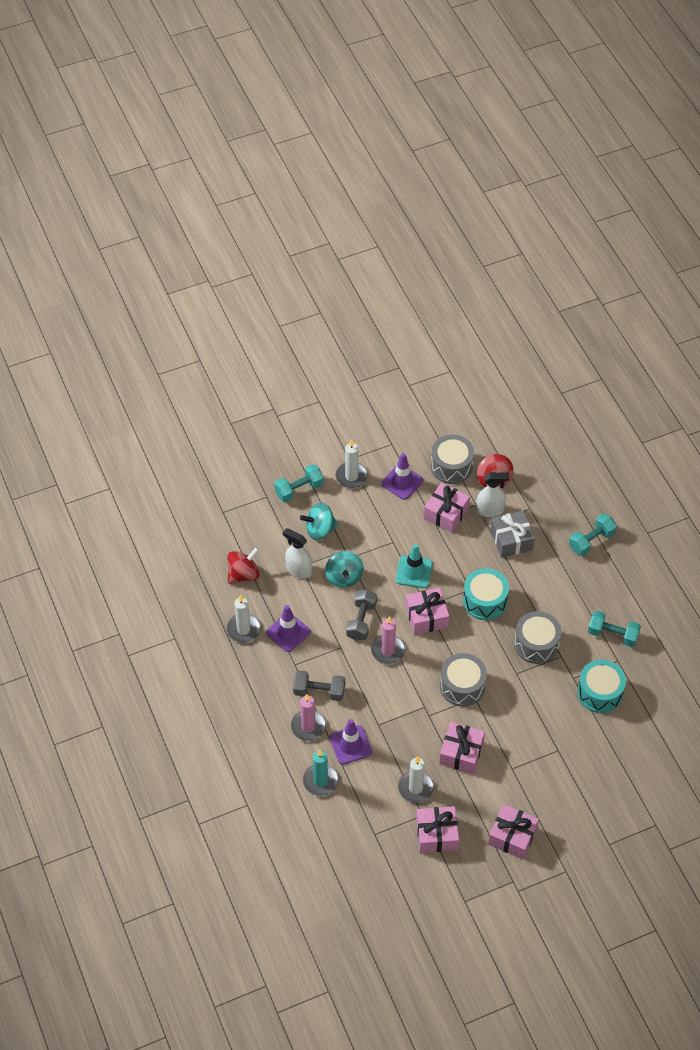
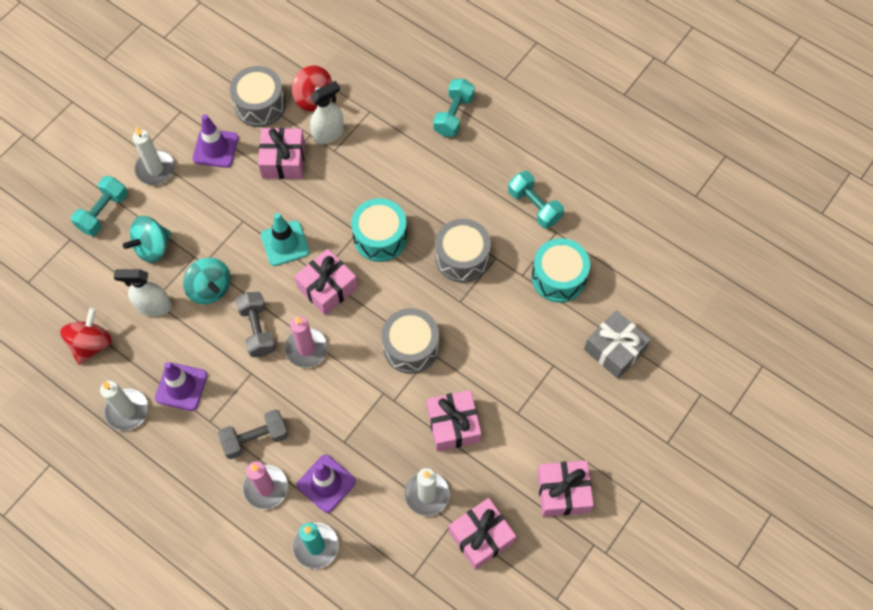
camera: 30 degrees left, 10 degrees up
(511, 540) = (370, 155): grey gift -> grey gift (614, 349)
(612, 634) = (534, 206): turquoise dumbbell -> turquoise dumbbell turned 60 degrees clockwise

